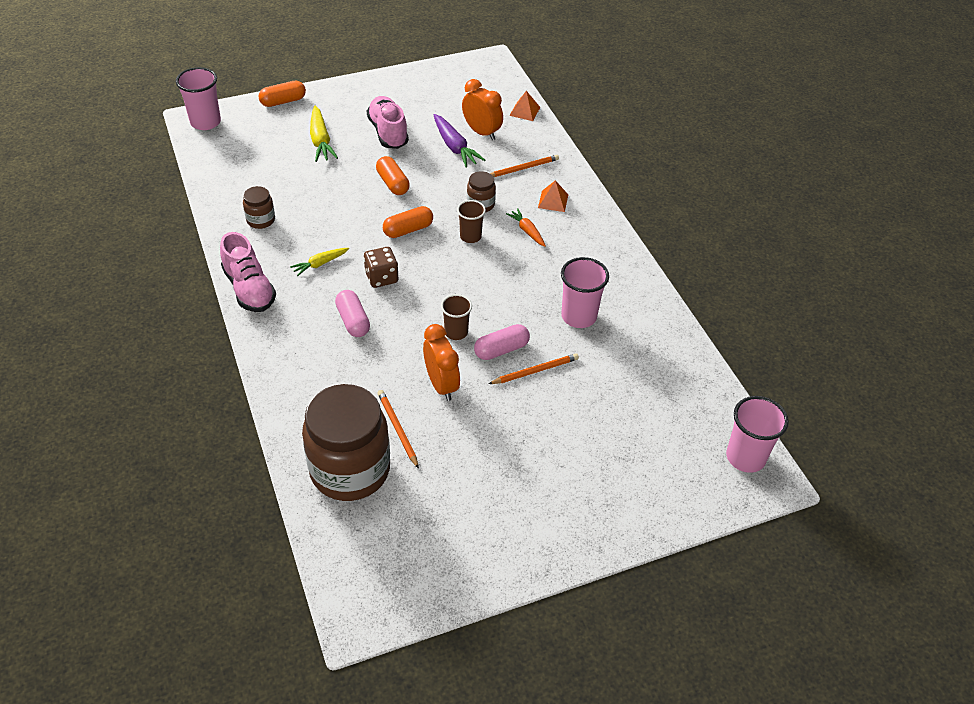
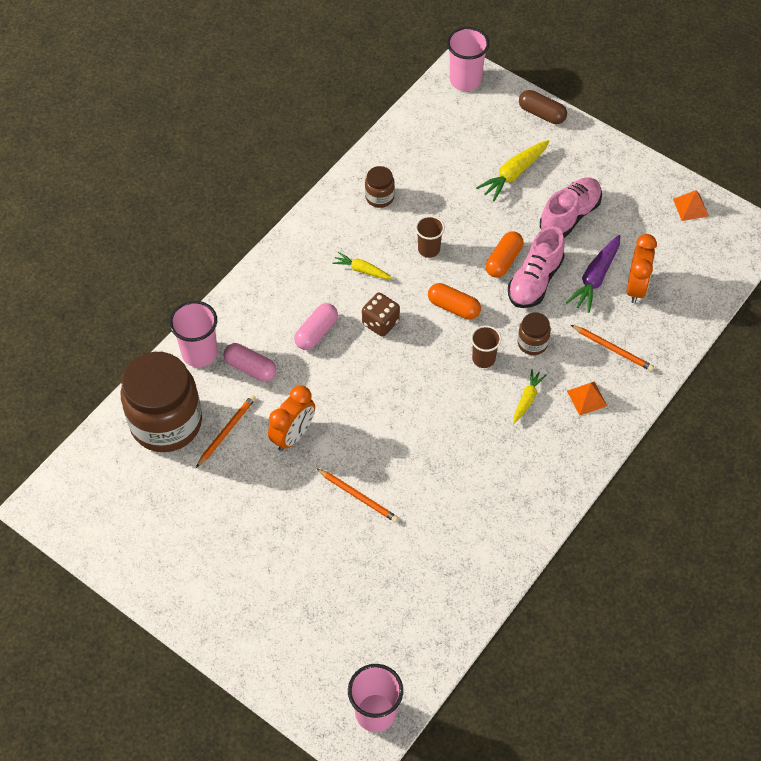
camera: 60 degrees right, 10 degrees up
(249, 289) = (297, 241): pink shoe -> pink shoe (535, 281)
(283, 101) = (541, 114): orange capsule -> brown capsule
(456, 332) = (359, 413): brown cup -> brown cup (429, 249)
(501, 349) = (364, 458): pink capsule -> pink capsule (250, 368)
(524, 111) = (701, 304): orange pyramid -> orange pyramid (690, 207)
(527, 231) = (527, 399): orange carrot -> yellow carrot
(579, 316) = (449, 497): pink cup -> pink cup (199, 353)

